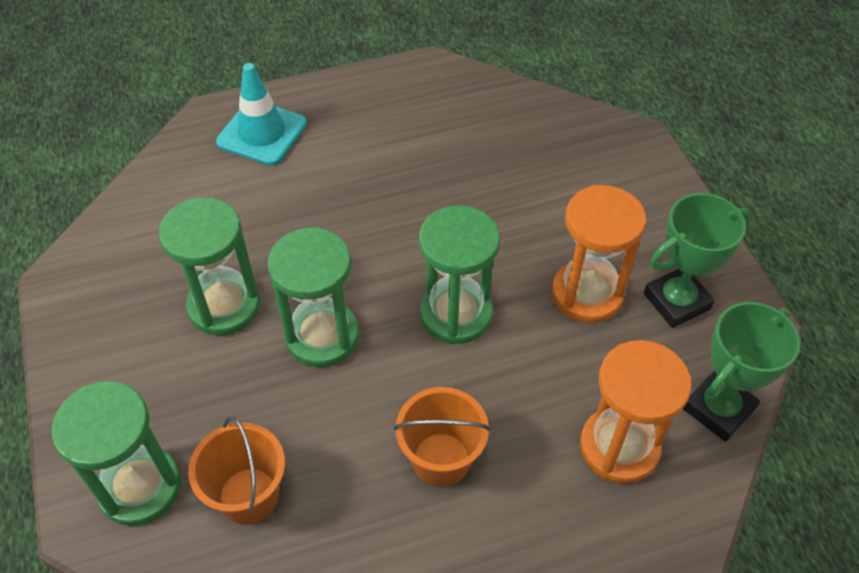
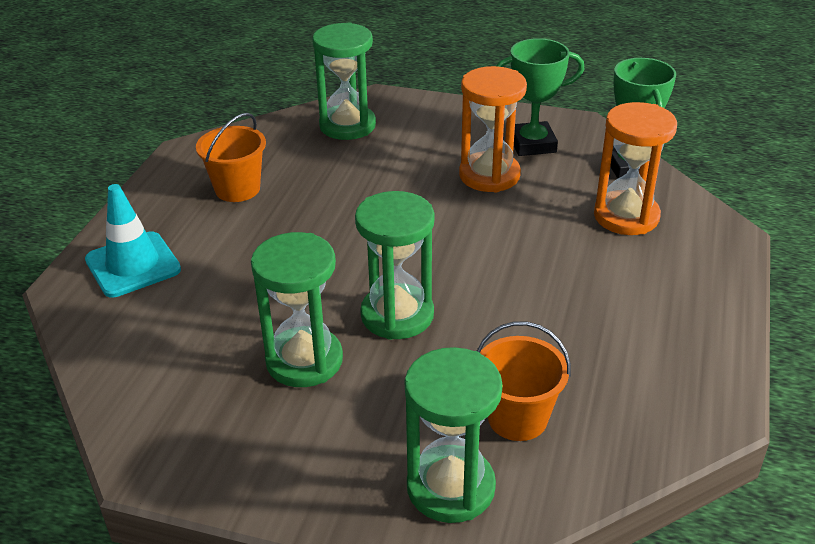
camera: 55 degrees left, 15 degrees down
(441, 459) = (570, 299): orange bucket -> orange bucket (237, 189)
(456, 314) = (446, 239): green hourglass -> green hourglass (347, 125)
(676, 301) = (532, 144): green trophy -> green trophy turned 75 degrees clockwise

